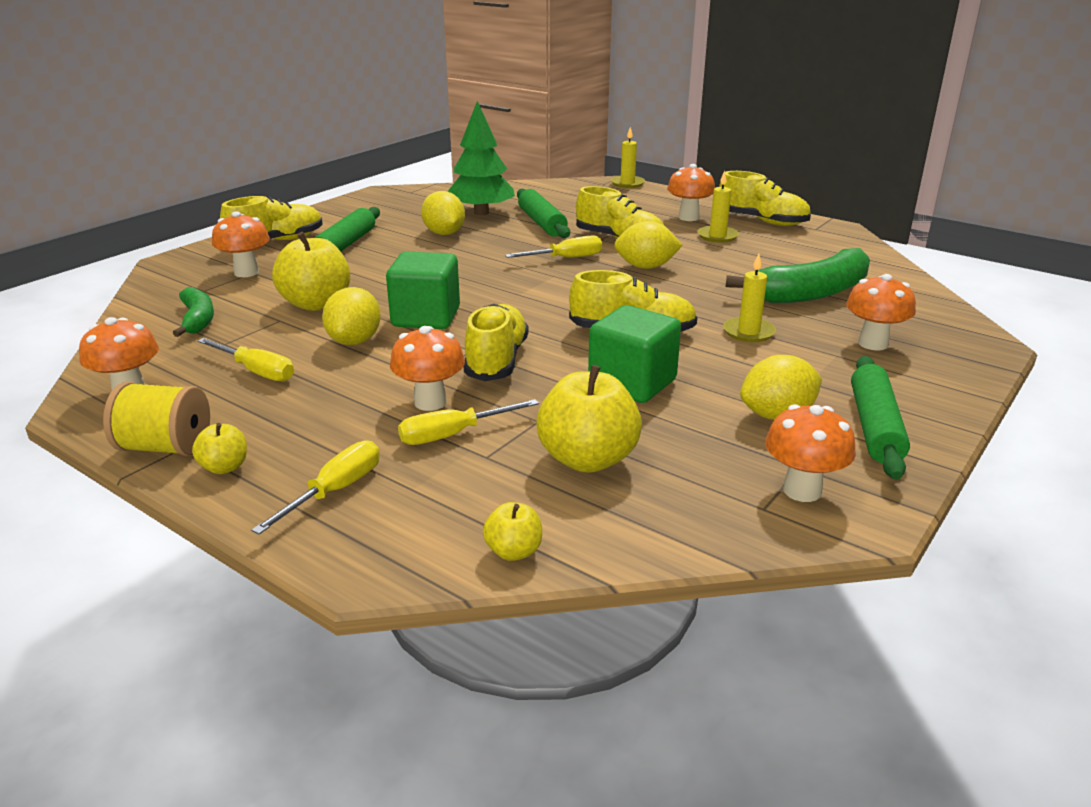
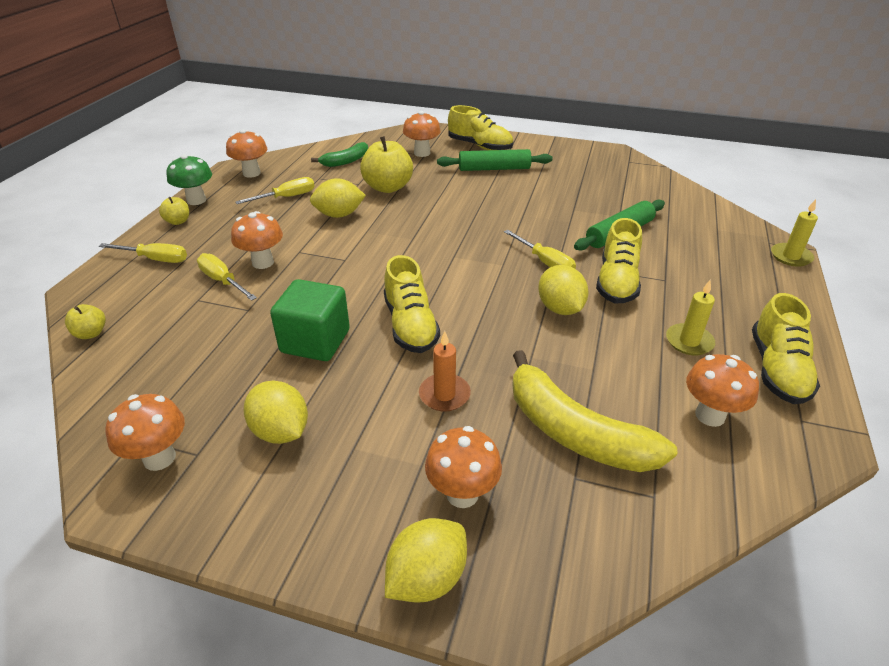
camera: 70 degrees right, 10 degrees up
(165, 447) = (196, 200): yellow spool -> green mushroom
(256, 371) = (286, 197): yellow screwdriver -> yellow screwdriver turned 135 degrees counterclockwise
(426, 317) = (388, 229): green cube -> none
(444, 233) = (550, 197): yellow lemon -> yellow lemon (427, 578)
(481, 213) = (614, 201): green tree -> none
(496, 361) = (331, 273): yellow shoe -> none
(587, 459) = (197, 341): yellow apple -> none
(688, 217) = (728, 313): orange mushroom -> orange mushroom (710, 415)
(748, 332) = (444, 395): yellow candle -> orange candle
(811, 293) = (574, 432): green banana -> yellow banana
(874, 427) = (272, 502): green rolling pin -> none

